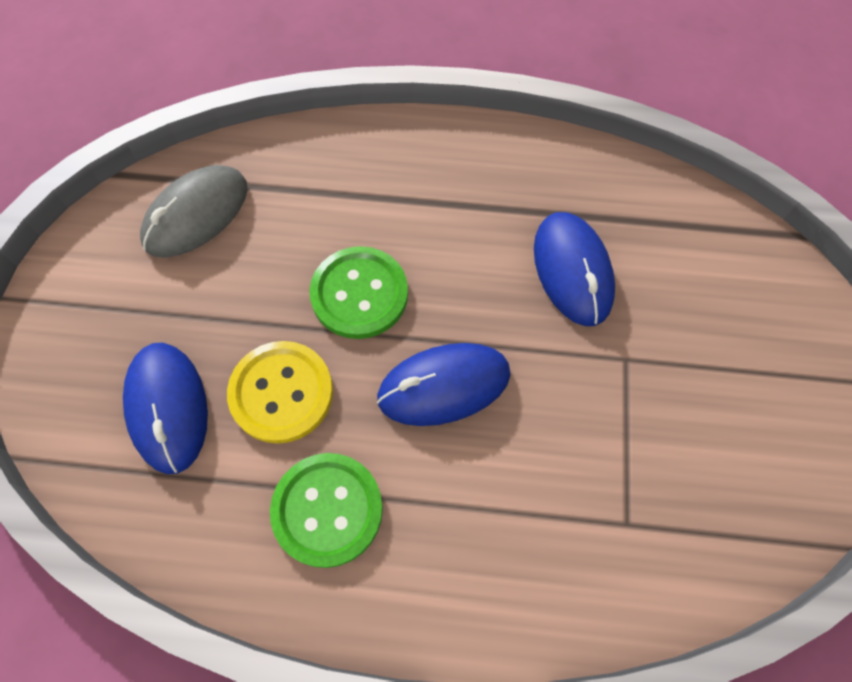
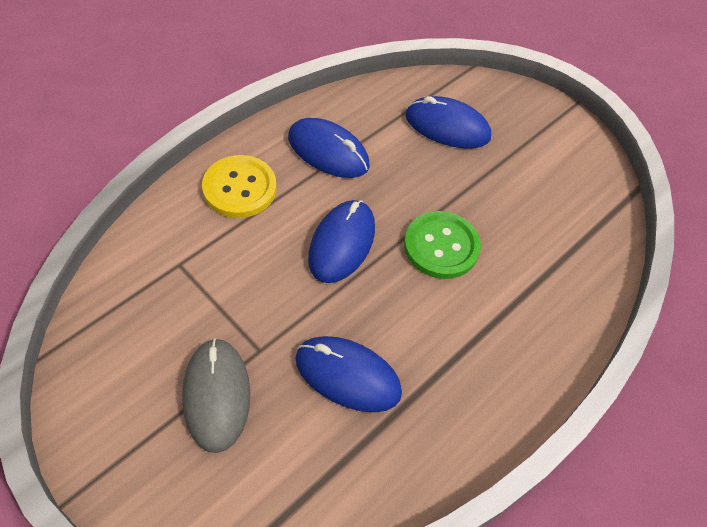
camera: 125 degrees right, 10 degrees down
(196, 214) = (573, 206): grey mouse -> grey mouse (216, 395)
(281, 393) = (411, 173): yellow button -> yellow button (239, 188)
(327, 510) = (328, 151): green button -> blue mouse

